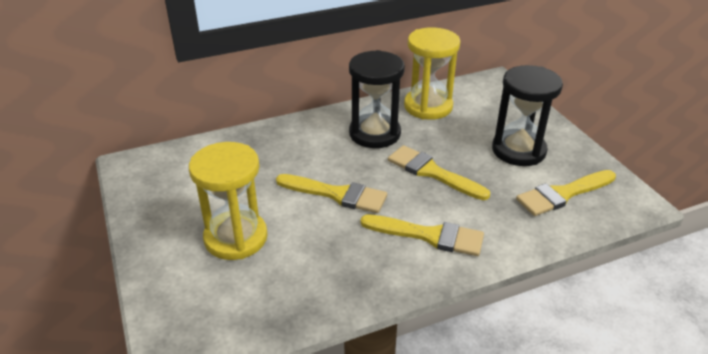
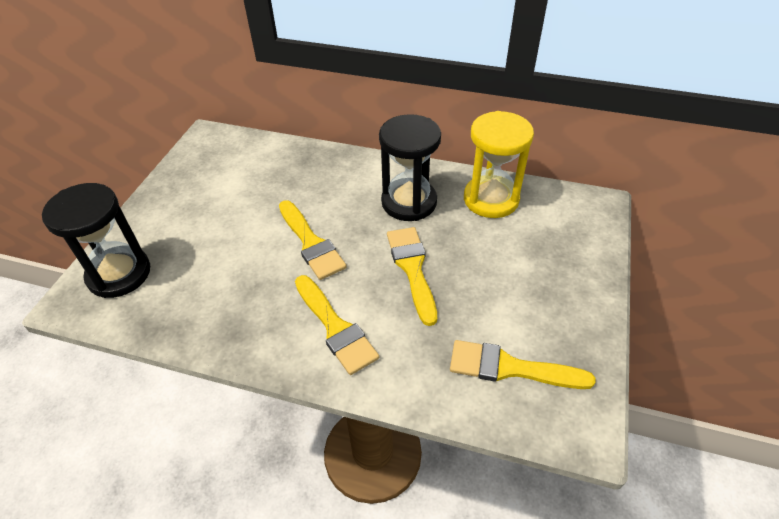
camera: 40 degrees right, 10 degrees up
(236, 238) = (201, 237): yellow hourglass -> none
(518, 150) = (524, 294): black hourglass -> black hourglass (119, 274)

